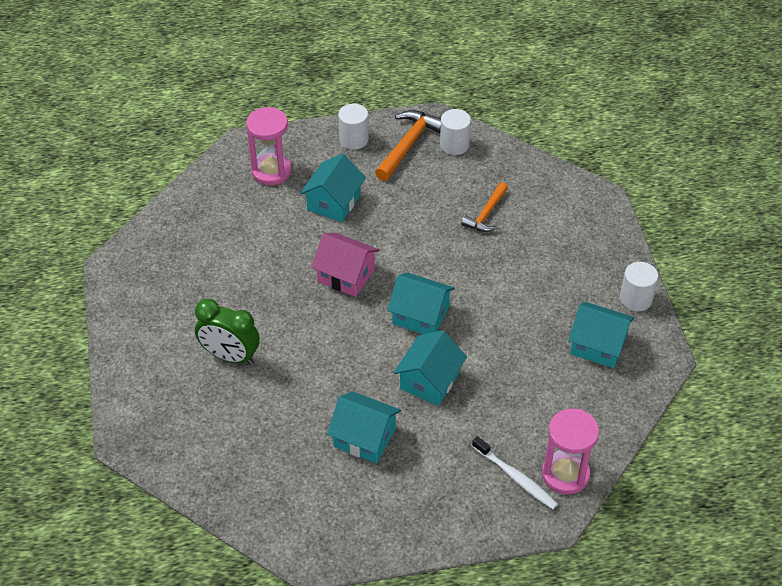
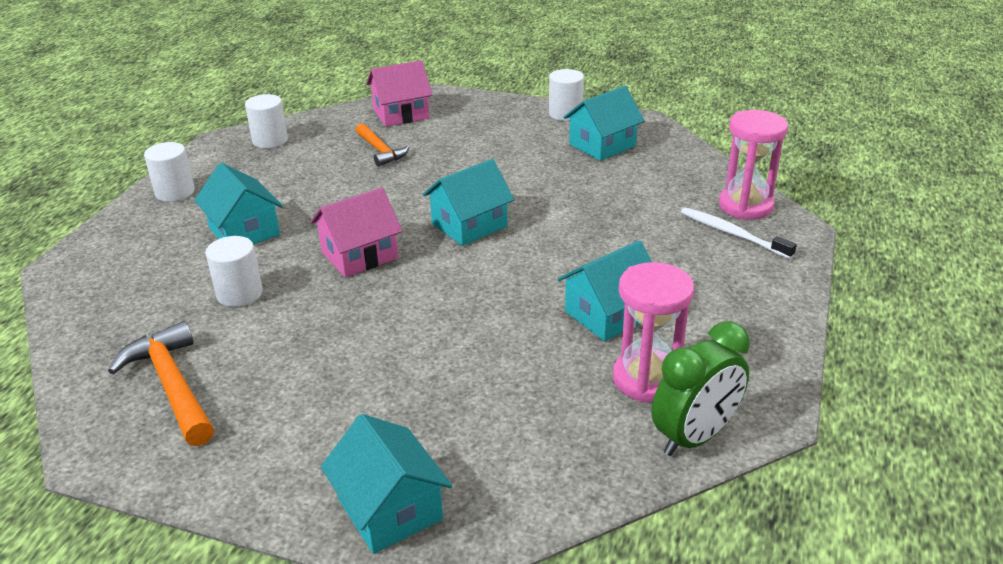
camera: 60 degrees left, 15 degrees down
(230, 356) = (387, 384): green clock -> green clock (694, 437)
(270, 240) = (239, 293): none -> white cylinder
(271, 171) = (136, 259): pink hourglass -> pink hourglass (647, 379)
(408, 144) = (231, 164): orange hammer -> orange hammer (172, 385)
(429, 381) = (563, 246): turquoise house -> turquoise house (390, 509)
(516, 478) = (732, 234): white toothbrush -> white toothbrush turned 120 degrees counterclockwise
(552, 195) = (401, 114): none -> pink house

